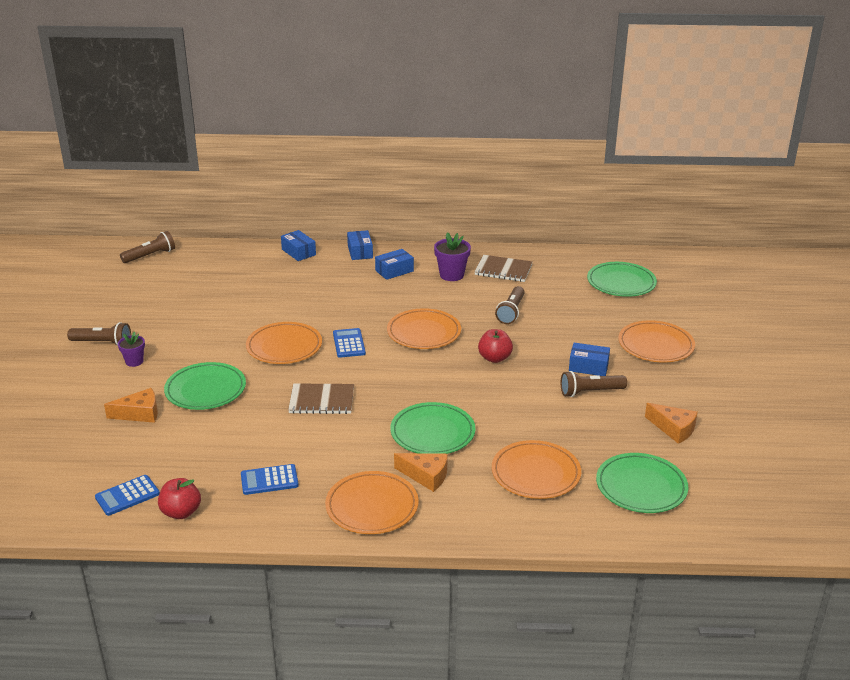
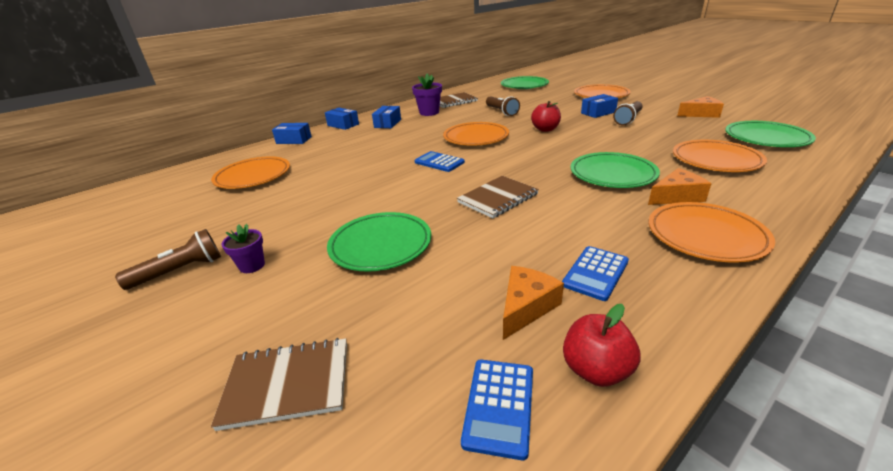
camera: 40 degrees left, 0 degrees up
(76, 434) = (287, 384): none -> brown notebook
(139, 413) = (343, 305): orange cheese -> orange cheese (526, 307)
(150, 256) = (141, 190): brown flashlight -> none
(284, 347) = (393, 185): orange plate -> orange plate (253, 176)

